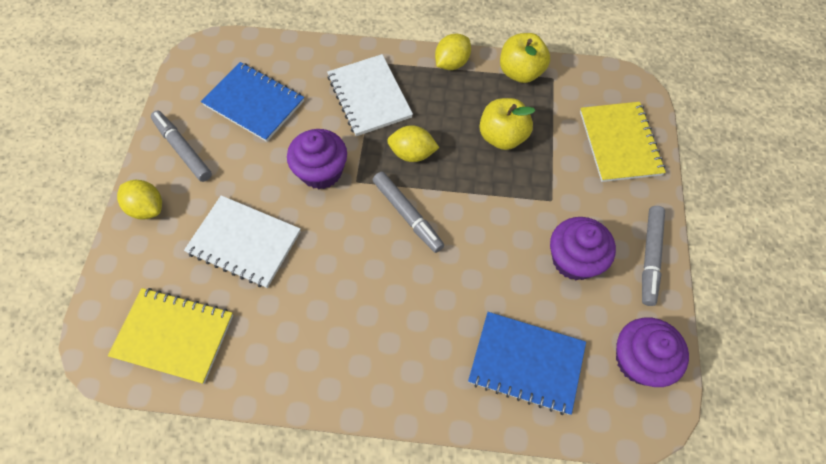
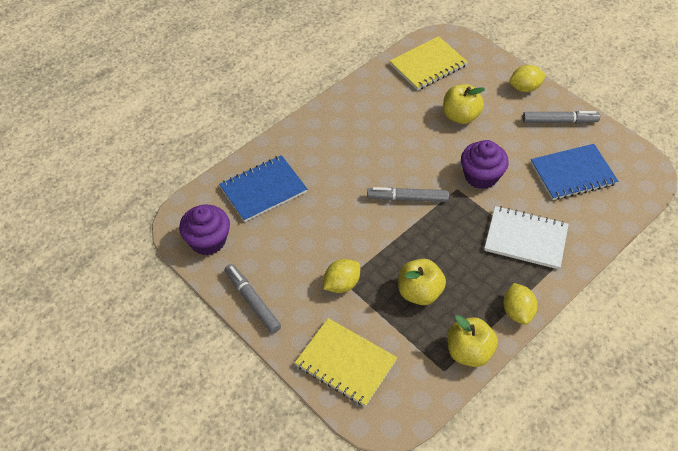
camera: 130 degrees right, 10 degrees down
(244, 242) = (460, 116): white notebook -> yellow apple
(412, 154) = (452, 231): yellow lemon -> yellow lemon (341, 284)
(574, 260) = (293, 259): purple cupcake -> none

